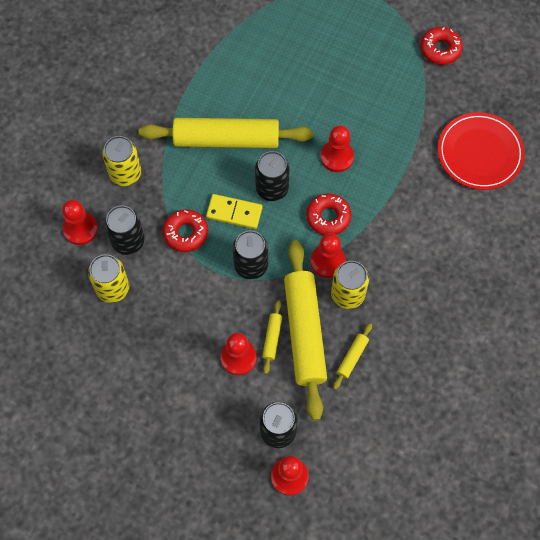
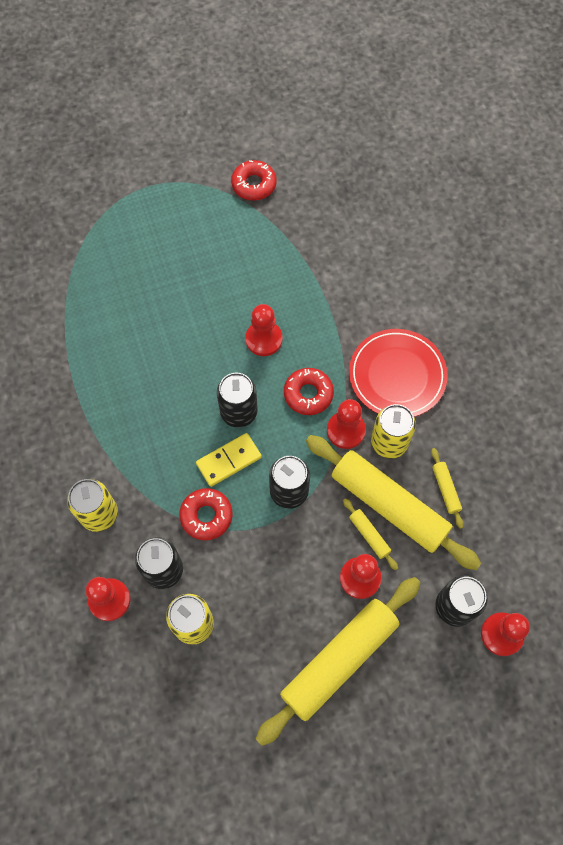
camera: 45 degrees left, 0 degrees up
(226, 140) = (158, 405): yellow rolling pin -> yellow rolling pin (339, 660)
(480, 153) = (368, 240): red plate -> red plate (397, 375)

